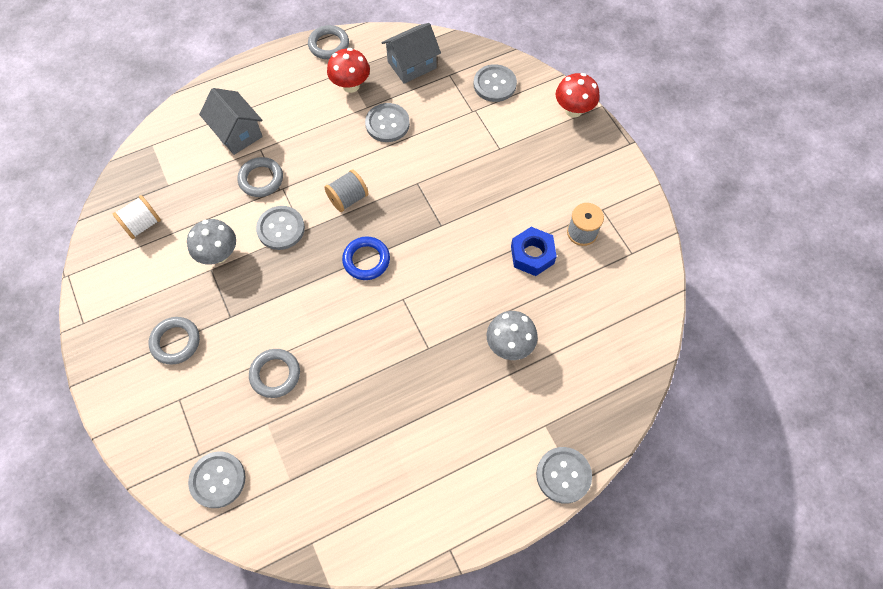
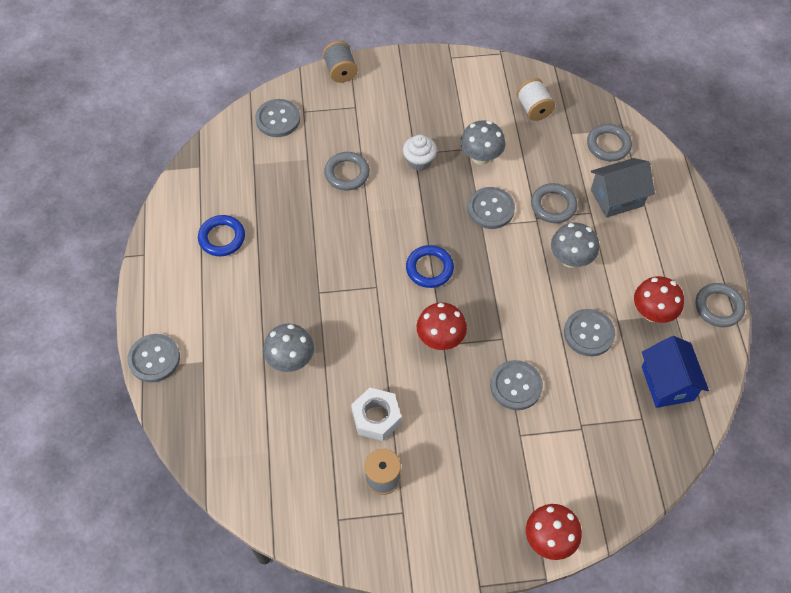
camera: 110 degrees right, 5 degrees down
(176, 342) = (407, 113): grey ring -> grey ring (608, 145)
(240, 309) = (419, 161): none -> white cupcake
(317, 152) = (571, 259): none -> grey mushroom
(348, 198) = (505, 272): grey spool -> grey spool (340, 71)
(399, 471) = (222, 238): none -> blue ring
(412, 65) = (667, 383): grey house -> blue house
(437, 229) = (440, 339): none -> red mushroom
(494, 84) = (614, 463): grey button -> grey button (516, 386)
(532, 255) = (376, 417): blue nut -> white nut

